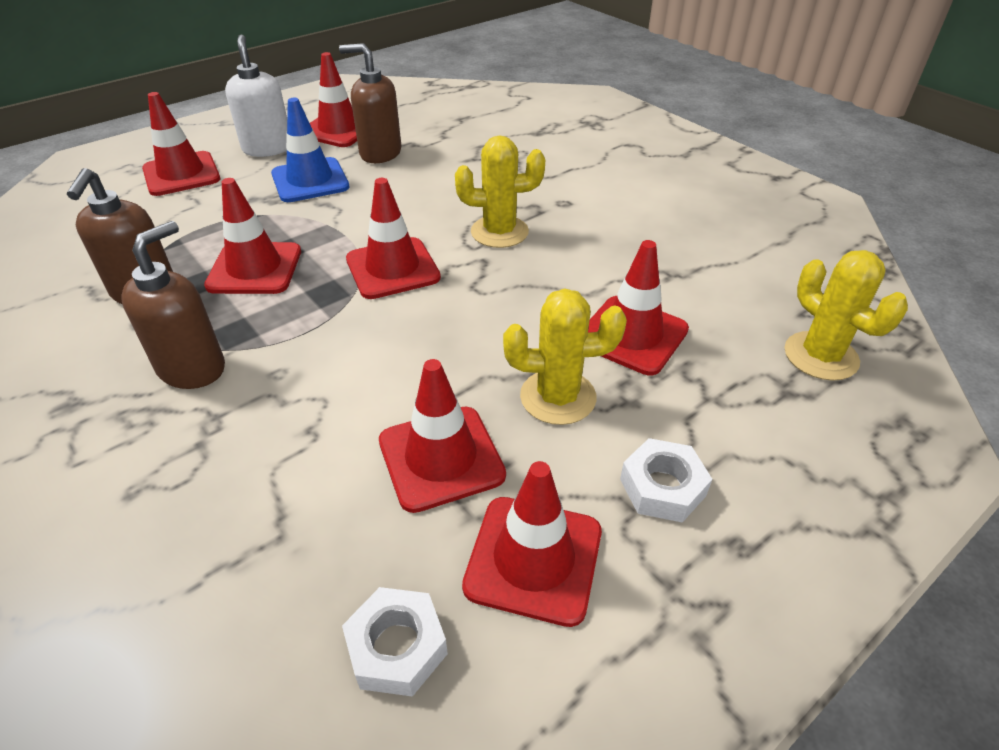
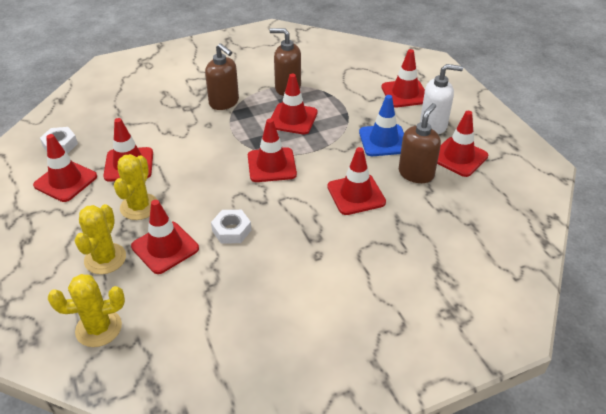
camera: 105 degrees right, 0 degrees up
(437, 189) = (356, 194): none -> red traffic cone
(499, 232) = (291, 214): yellow cactus -> yellow cactus (105, 259)
(662, 487) = (67, 226): white nut -> white nut (231, 230)

